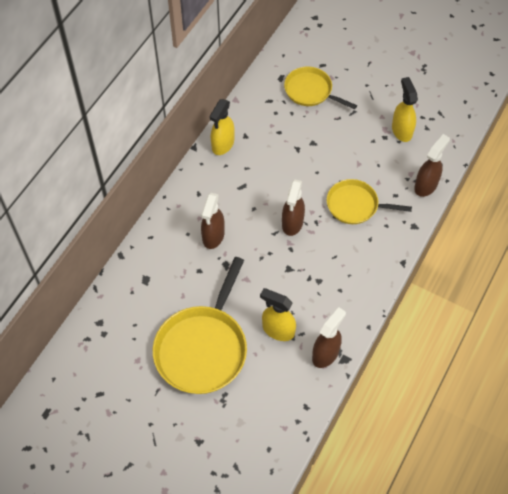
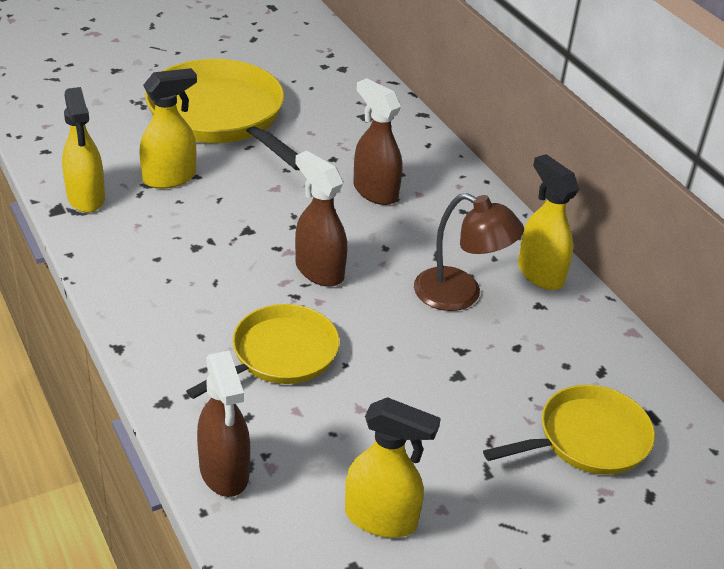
camera: 120 degrees right, 20 degrees down
(263, 165) = (460, 295): none -> brown lamp
(325, 354) = (86, 198): brown spray bottle -> yellow spray bottle

